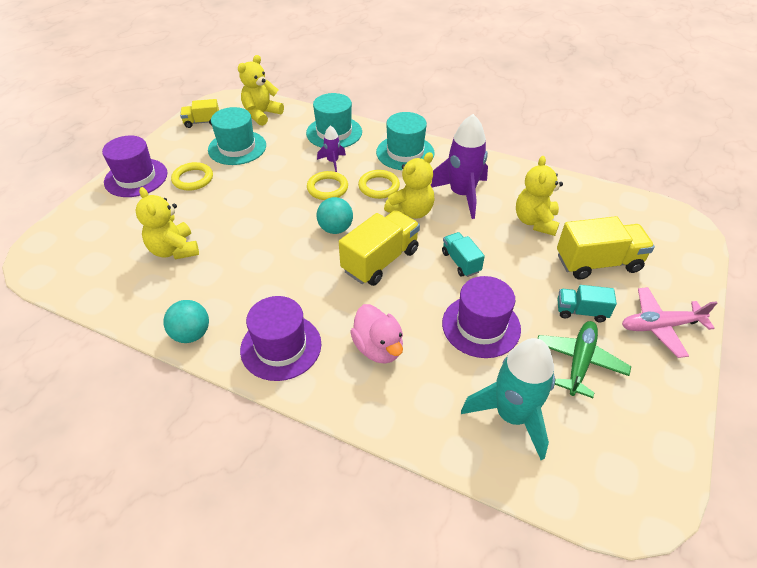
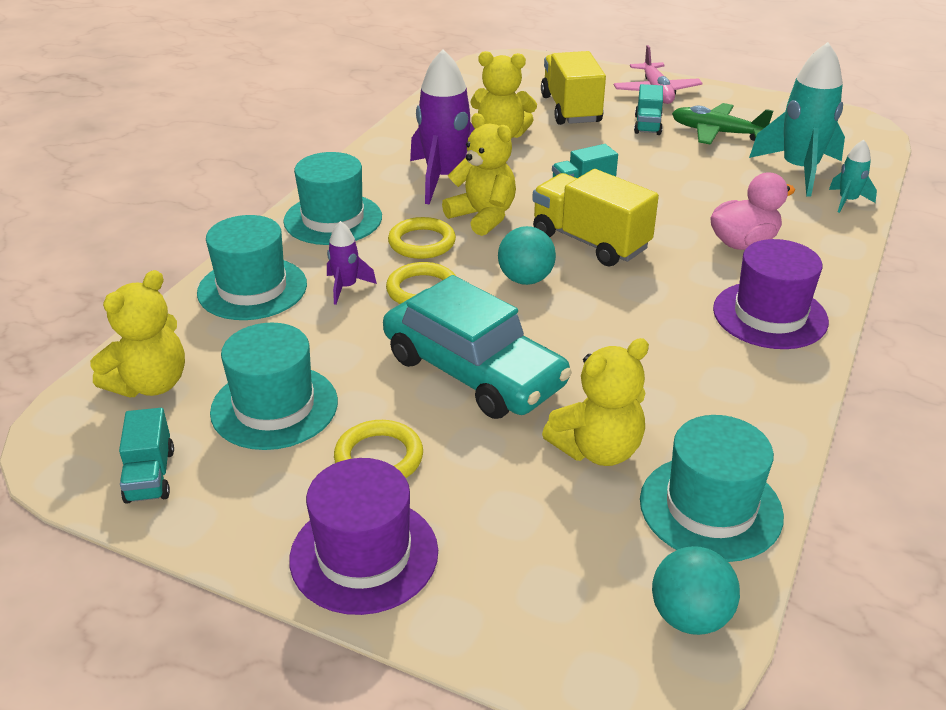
camera: 90 degrees left, 10 degrees down
(117, 288) = (710, 507): none -> turquoise hat
(191, 334) = (779, 400): turquoise ball -> turquoise ball (689, 617)
(202, 122) = (150, 475): yellow truck -> turquoise truck
(249, 207) = (473, 371): none -> turquoise car
(261, 114) = (150, 384): yellow teddy bear -> yellow teddy bear turned 90 degrees counterclockwise
(454, 443) = (847, 201): none -> turquoise rocket
(481, 326) = (686, 179): purple hat -> none

